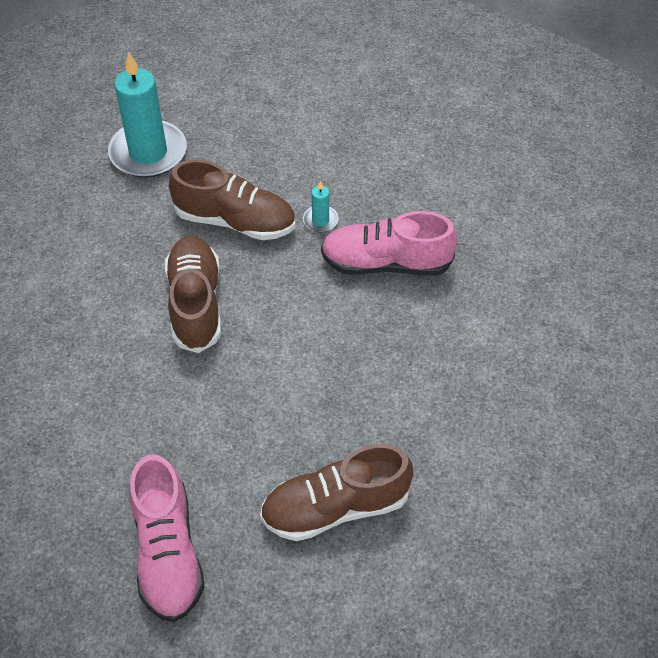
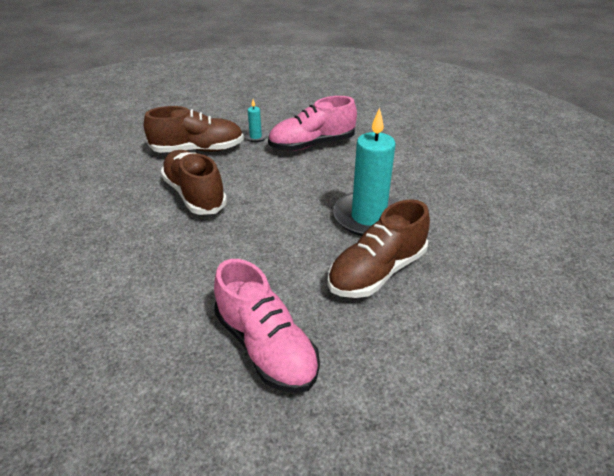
camera: 25 degrees left, 15 degrees down
(148, 153) = (115, 134): turquoise candle -> turquoise candle (368, 217)

